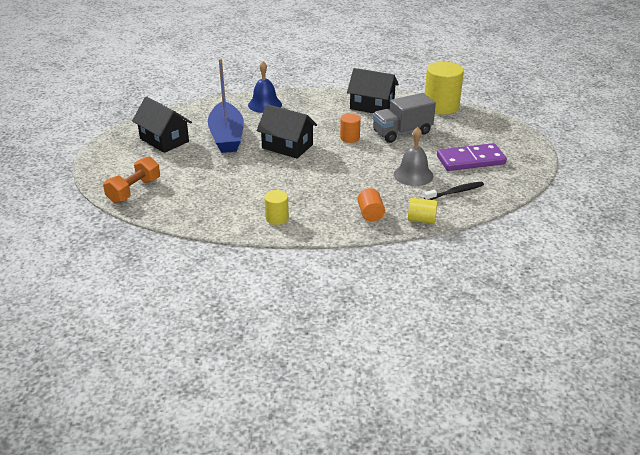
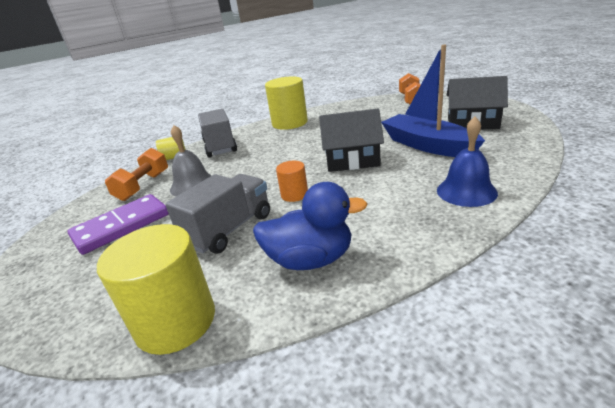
camera: 155 degrees right, 5 degrees down
(277, 218) = (290, 123): yellow cylinder -> yellow cylinder, size x1.94
(370, 214) = (220, 147): orange cylinder -> grey truck
(372, 106) = (310, 259): black house -> blue duck
(455, 192) = (143, 186): black toothbrush -> orange dumbbell

